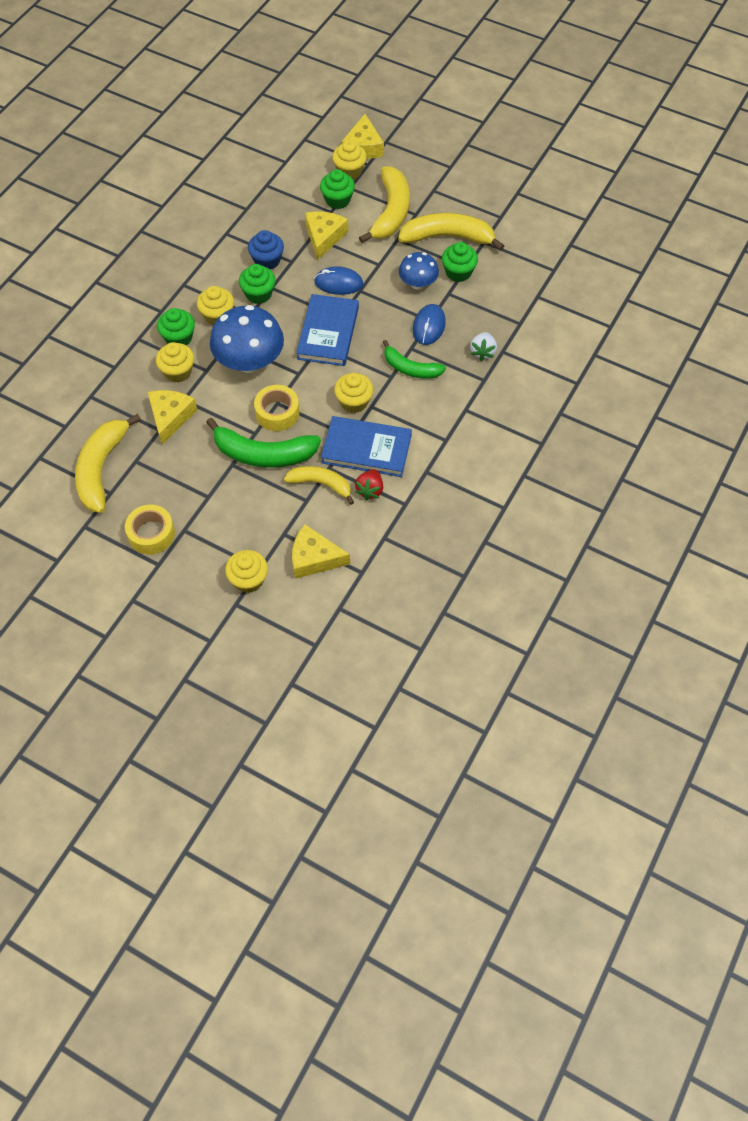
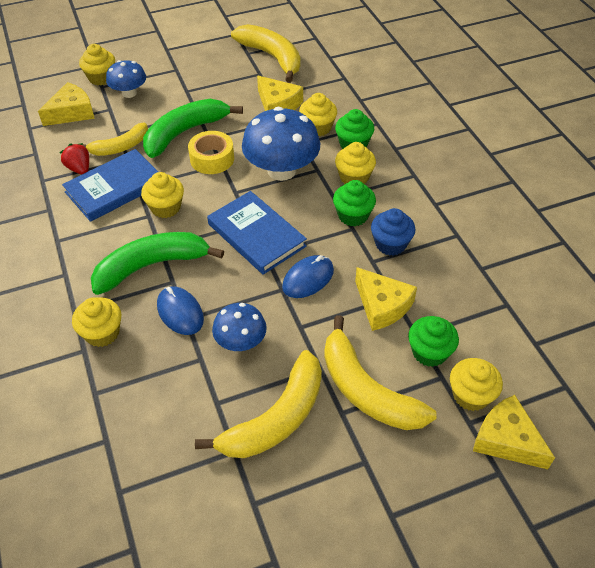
camera: 130 degrees right, 10 degrees down
(151, 534) = (192, 55): yellow tape -> none
(250, 537) = (129, 93): none -> blue mushroom
(410, 368) = (151, 266): green banana -> green banana, size x1.58
(458, 272) = (217, 389): green cupcake -> none
(483, 352) = (102, 333): white strawberry -> yellow cupcake

